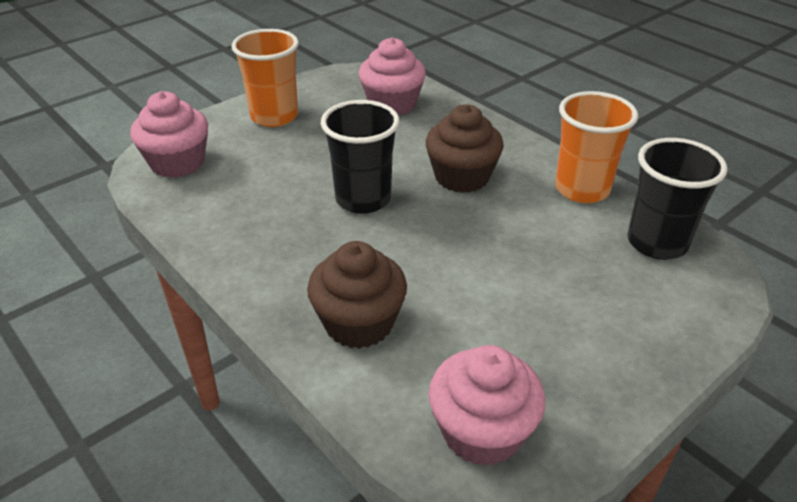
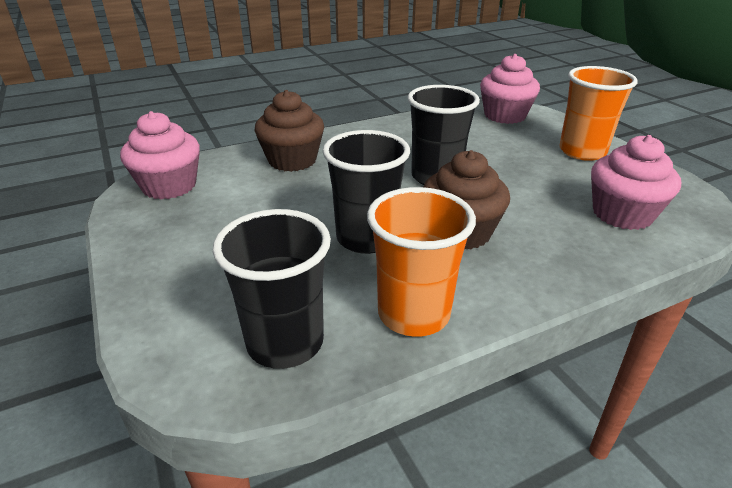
camera: 105 degrees right, 5 degrees down
(502, 227) = (366, 238): none -> black cup

